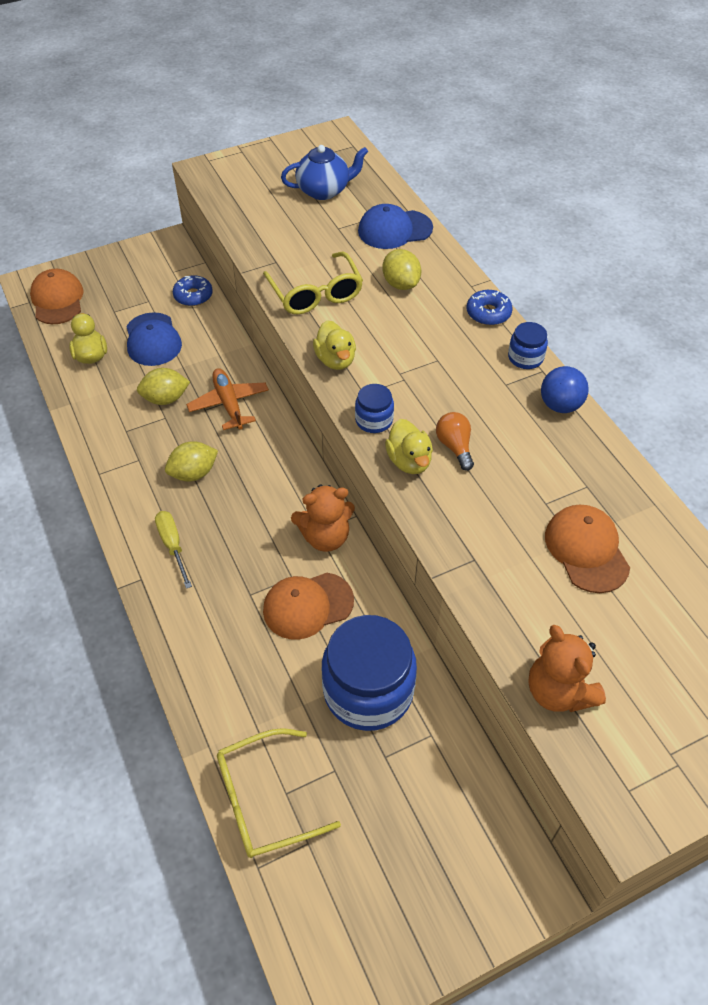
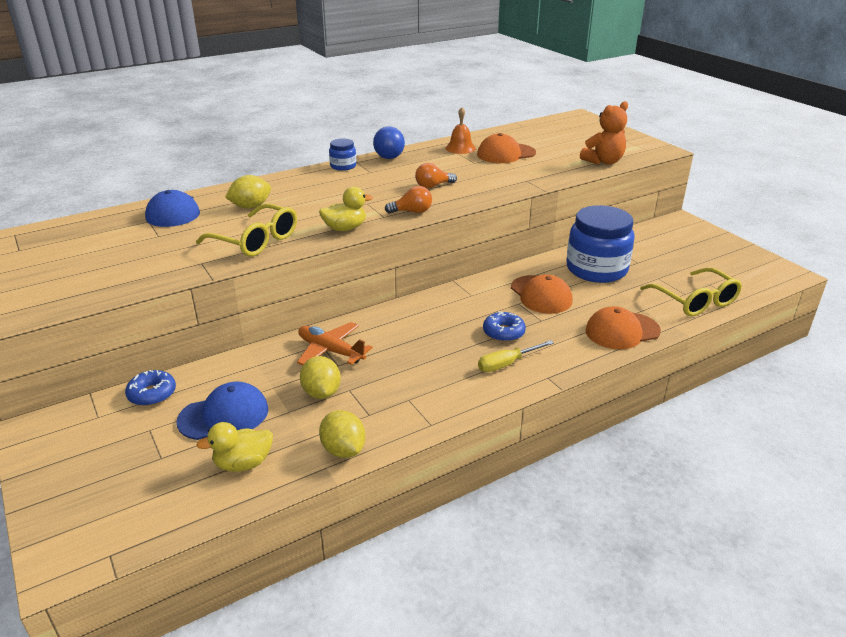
camera: 95 degrees left, 20 degrees down
(57, 300) = (117, 521): orange cap -> orange cap (622, 331)
(193, 473) = (421, 362): yellow lemon -> yellow lemon (343, 450)
(229, 404) = (330, 351): orange plane -> orange plane turned 60 degrees clockwise
(315, 294) = (256, 241): yellow glasses -> yellow glasses turned 60 degrees clockwise
(324, 190) = (89, 245): blue teapot -> none
(325, 537) = (476, 291): orange teddy bear -> none
(374, 420) = (412, 212): blue jar -> orange light bulb
(409, 461) = (450, 199): yellow duck -> none
(488, 313) = (293, 177): blue donut -> blue donut (503, 332)
(608, 492) = (460, 148): none -> orange bell

